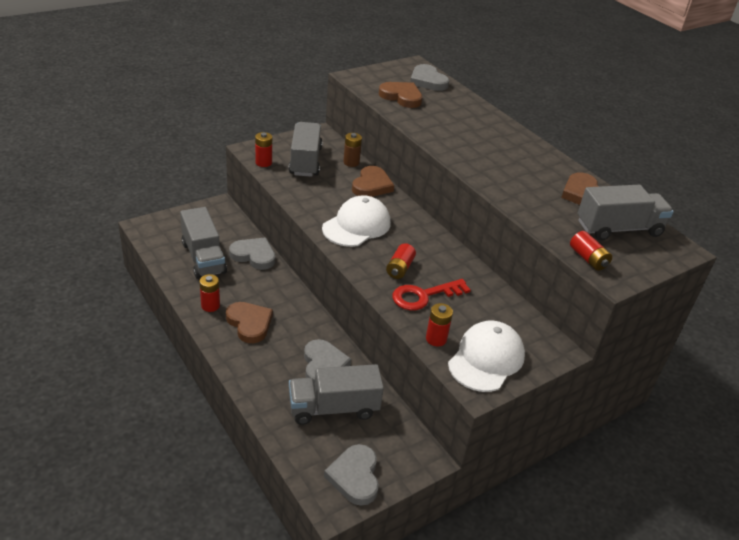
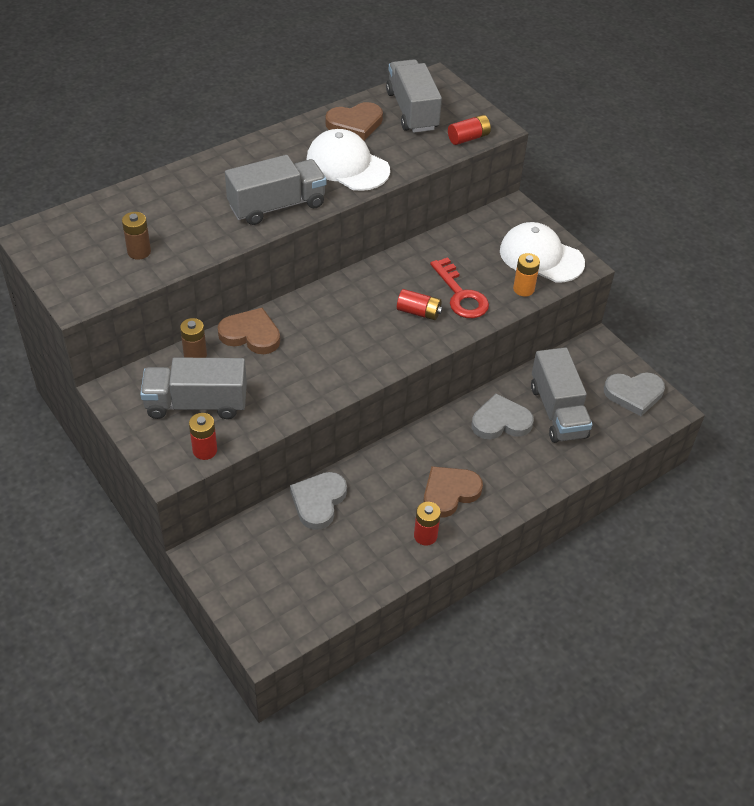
camera: 90 degrees left, 10 degrees up
(203, 258) = (331, 557): grey truck -> grey truck (277, 206)
(357, 225) = (343, 348): white cap -> white cap (347, 165)
(401, 97) = (139, 252): brown heart -> brown battery
(427, 81) = (85, 224): grey heart -> none
(436, 339) = (523, 289): red battery -> orange battery

